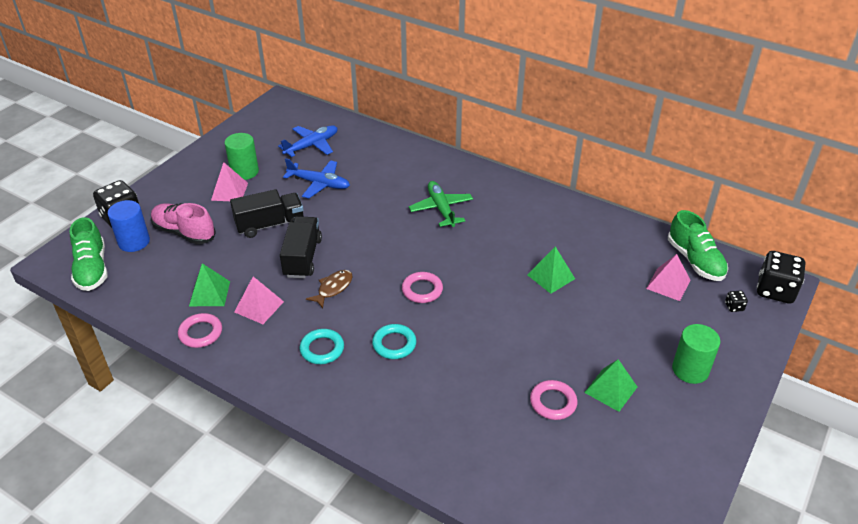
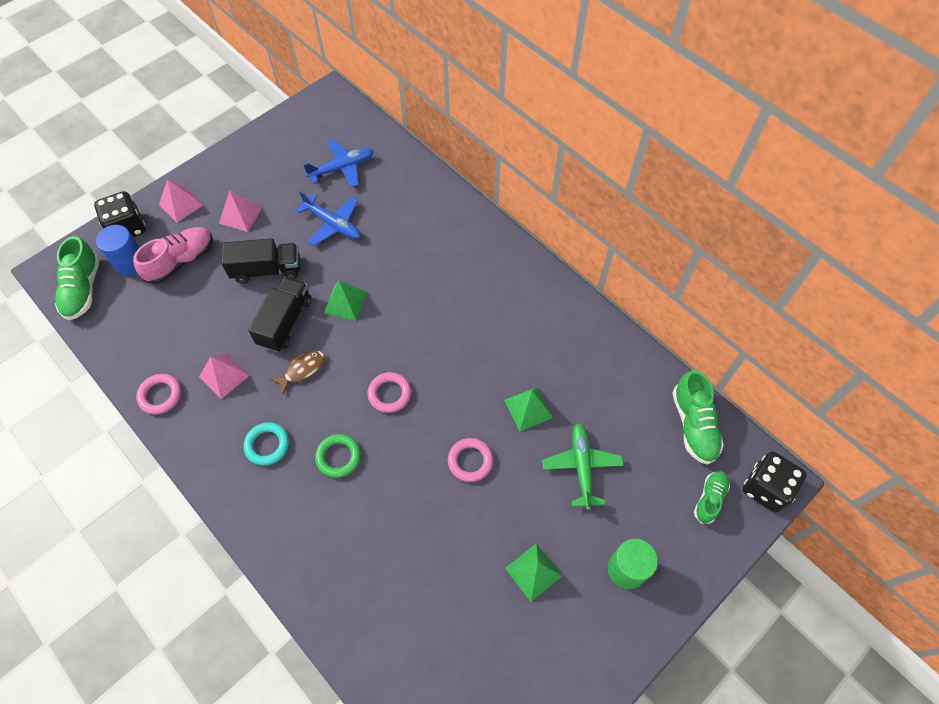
camera: 15 degrees right, 20 degrees up
(184, 232) = (181, 261): pink shoe -> pink shoe turned 90 degrees clockwise
(209, 293) = (182, 347): green pyramid -> green pyramid (345, 302)
(244, 172) = (263, 191): green cylinder -> none
(394, 344) = (338, 457): turquoise ring -> green ring
(441, 209) = (447, 288): green plane -> green plane (581, 467)
(553, 402) = (468, 572): pink ring -> pink ring (470, 461)
(668, 284) = (650, 450): pink pyramid -> pink pyramid (181, 204)
(734, 307) = (709, 499): black dice -> green shoe

